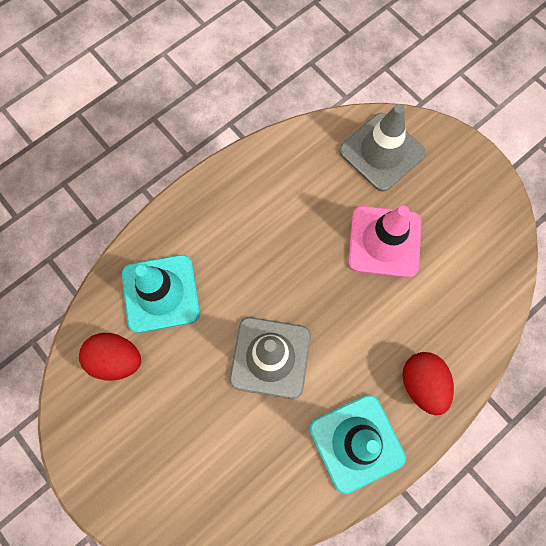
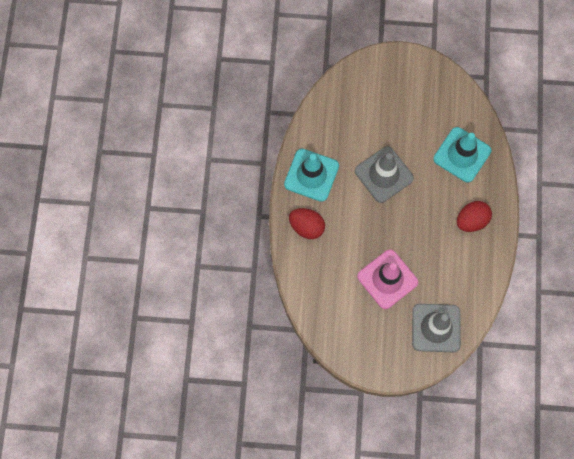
camera: 135 degrees right, 0 degrees up
(116, 359) = (448, 110): red egg -> red egg (471, 220)

